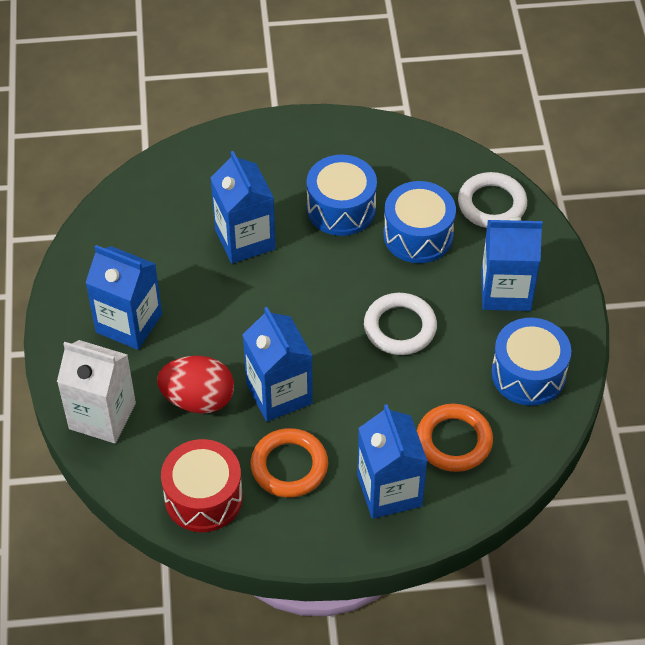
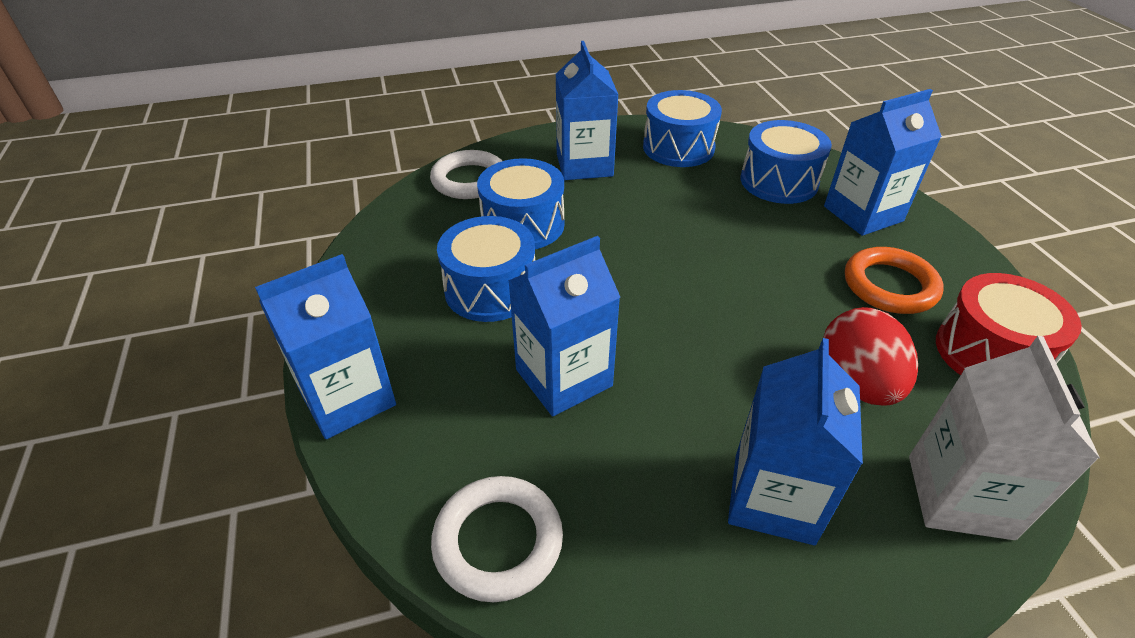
camera: 100 degrees left, 10 degrees down
(279, 393) = (799, 307): blue carton -> blue carton (347, 398)
(400, 327) = (658, 225): white ring -> white ring (498, 541)
(454, 441) = (779, 181): orange ring -> blue drum

